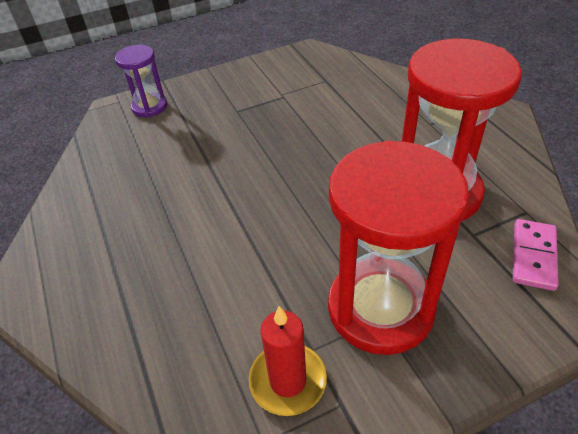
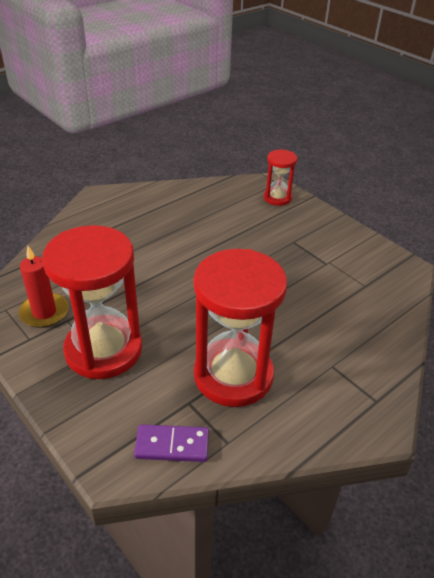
camera: 70 degrees right, 5 degrees down
(149, 107) = (277, 198): purple hourglass -> red hourglass
(533, 256) = (172, 445): pink domino -> purple domino

